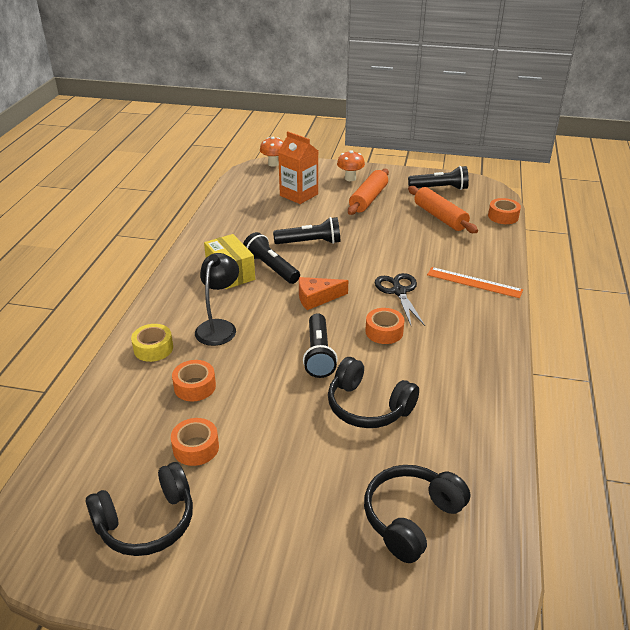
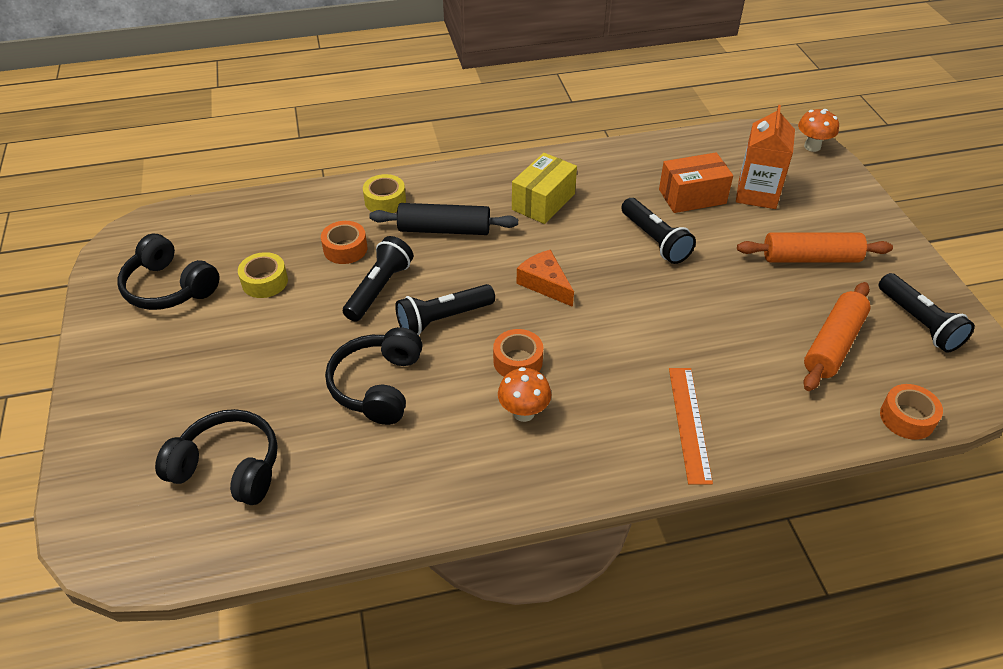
camera: 65 degrees right, 10 degrees up
(196, 448) = (265, 282): orange tape -> yellow tape
(219, 327) = (444, 230): black lamp -> black rolling pin
(271, 268) = (576, 228): black flashlight -> black flashlight (379, 289)
(280, 216) = (692, 196): none -> orange box
(350, 178) = (848, 224): orange mushroom -> orange mushroom (523, 413)
(399, 291) = (610, 352): black scissors -> none

